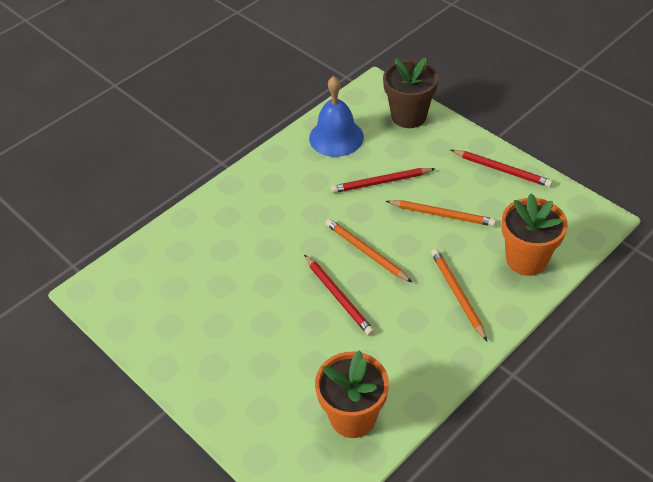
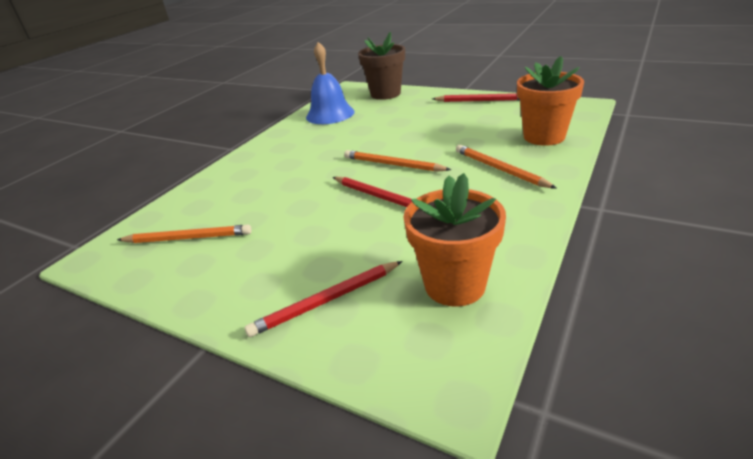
camera: 15 degrees left, 15 degrees down
(381, 182) = (383, 126): red pencil -> red pencil (326, 300)
(442, 215) = (448, 131): orange pencil -> orange pencil (187, 238)

